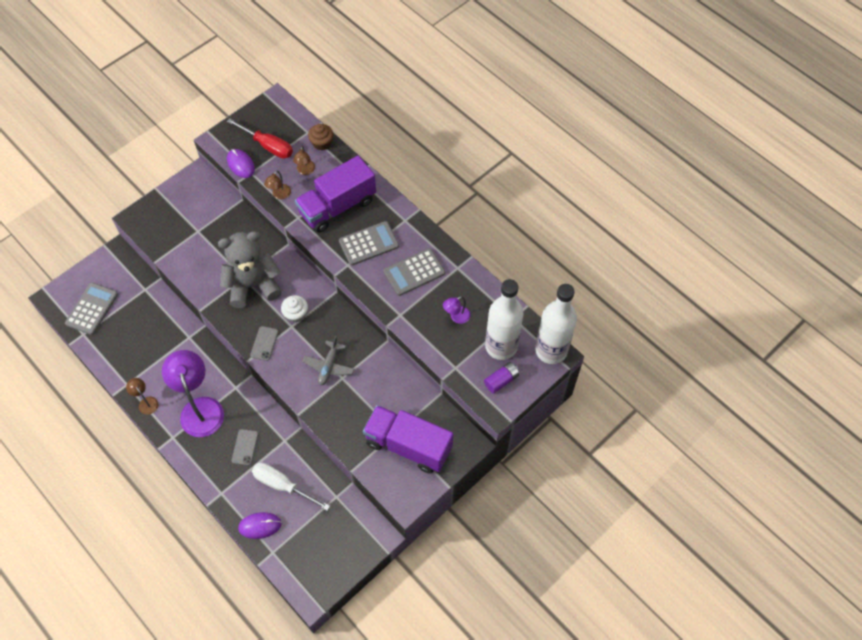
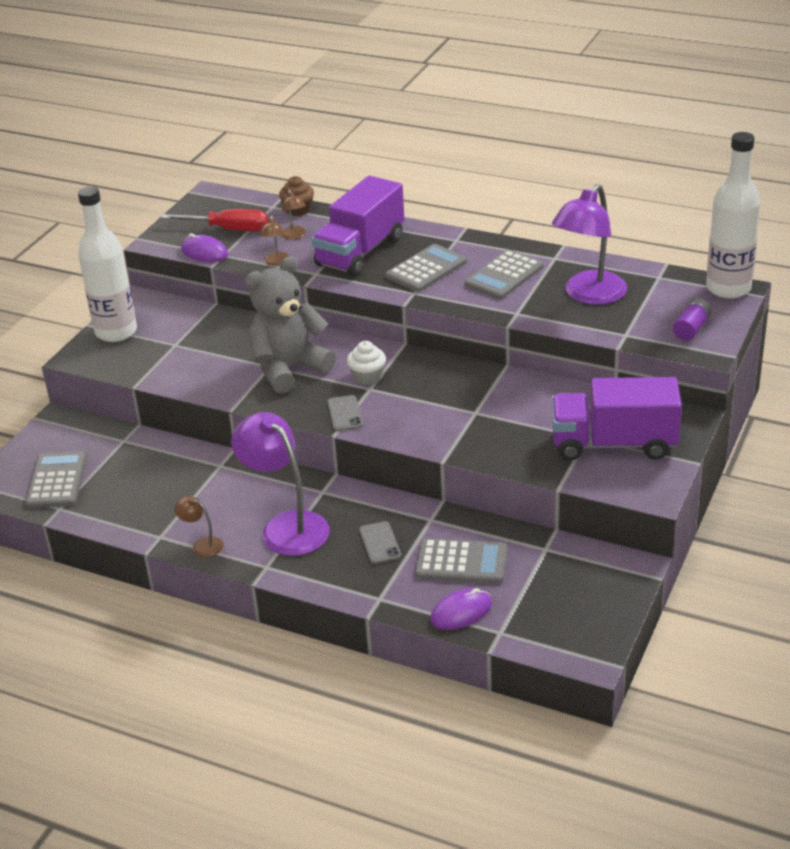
camera: 20 degrees left, 25 degrees down
(282, 485) = (461, 562): white screwdriver -> grey calculator
(329, 366) = (449, 408): grey plane -> none
(456, 317) = (589, 295): purple lamp -> purple lamp, size x2.22
(501, 346) = (665, 302): white bottle -> white bottle (116, 332)

